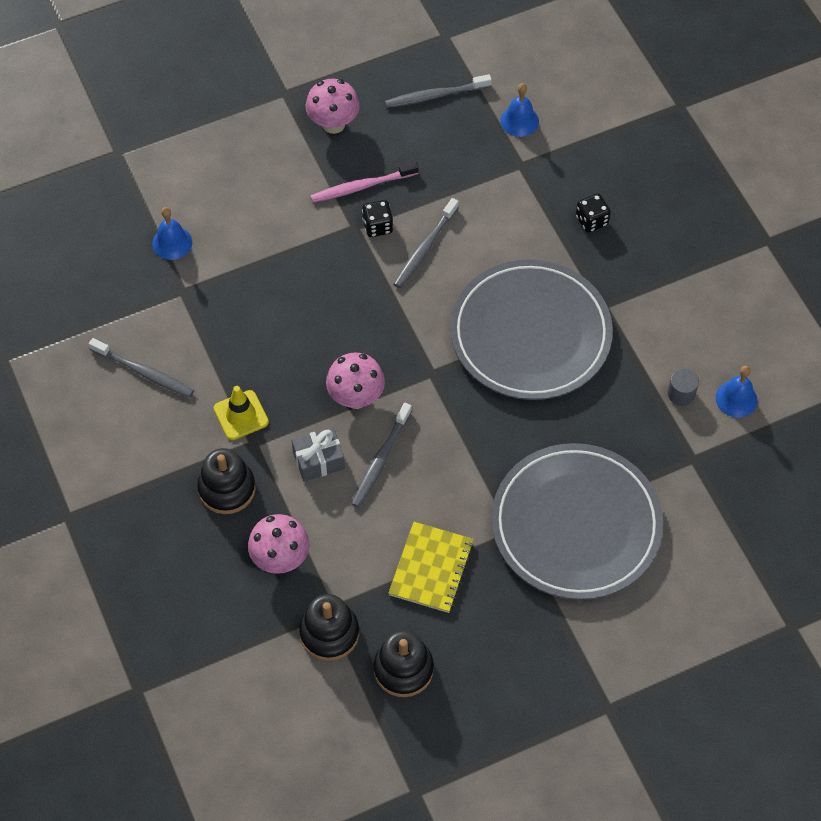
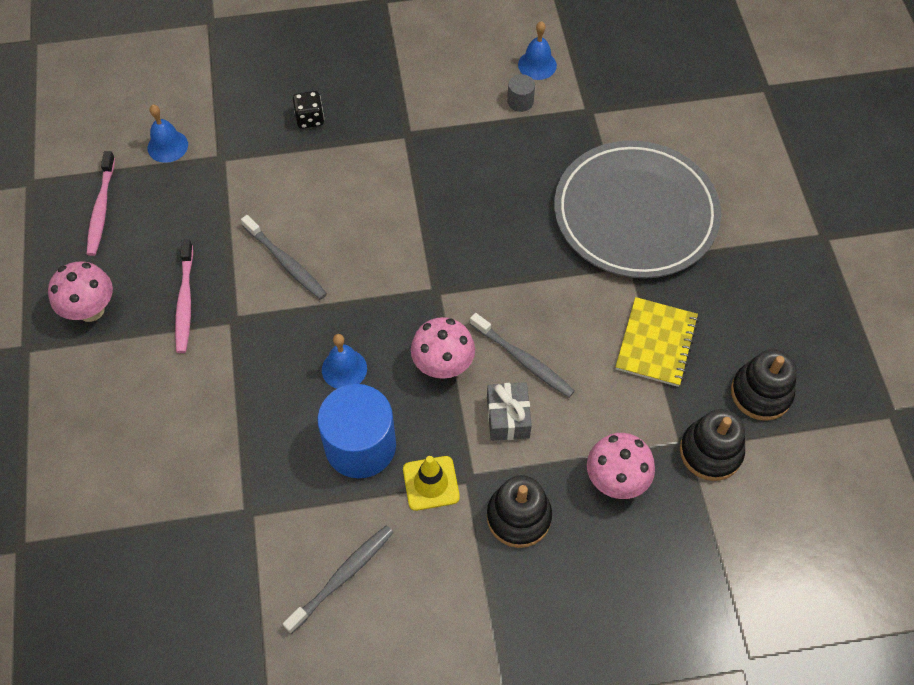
camera: 75 degrees left, 0 degrees up
(172, 243) = (177, 510): blue bell -> blue bell (344, 369)
(261, 354) = (360, 446): none -> blue cylinder
(377, 226) = (241, 298): black dice -> none
(431, 568) = (656, 343): yellow notebook -> yellow notebook turned 75 degrees clockwise
(435, 96) = (101, 209): grey toothbrush -> pink toothbrush
(530, 334) = (419, 198): grey plate -> none

